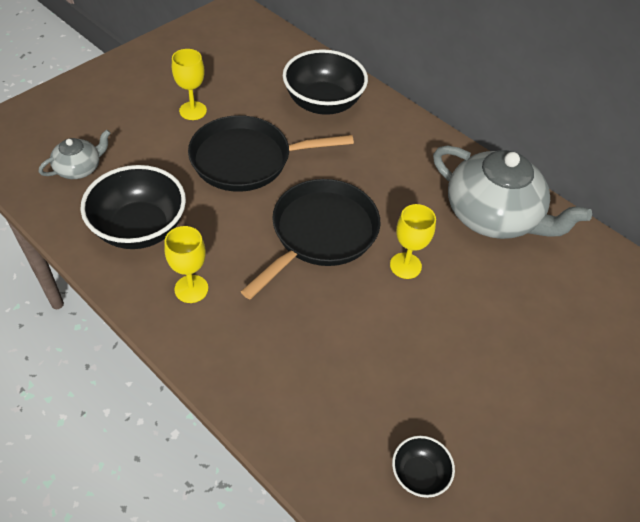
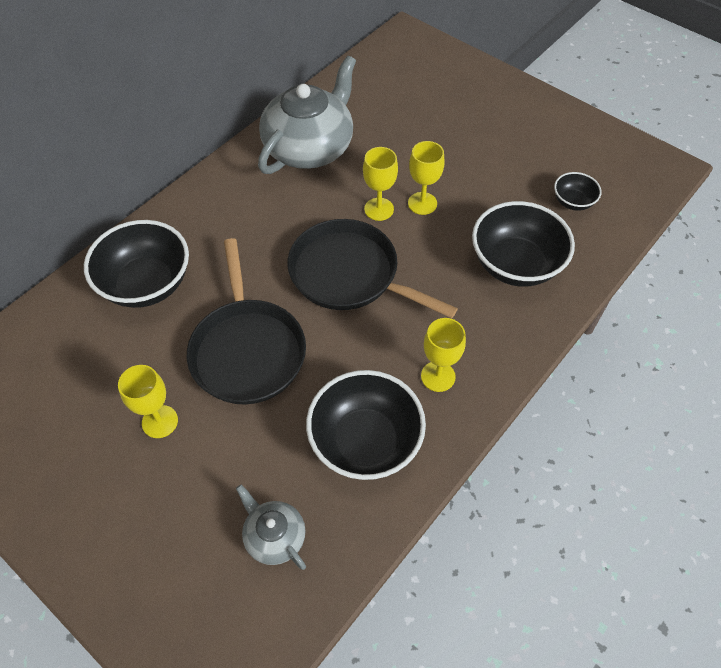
camera: 90 degrees left, 5 degrees up
(320, 384) = (515, 264): none -> black bowl
(414, 306) = (422, 203): none -> yellow goblet

